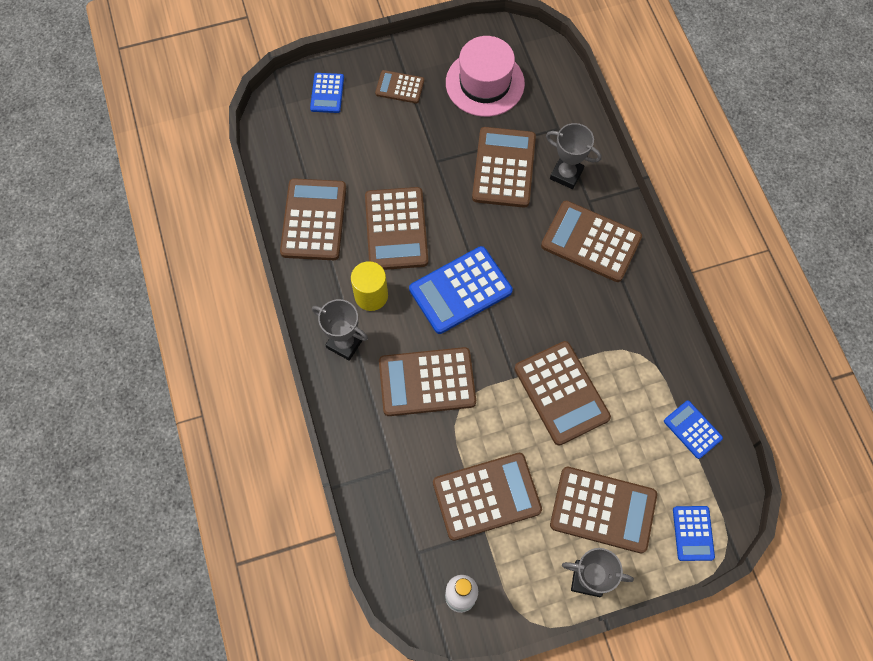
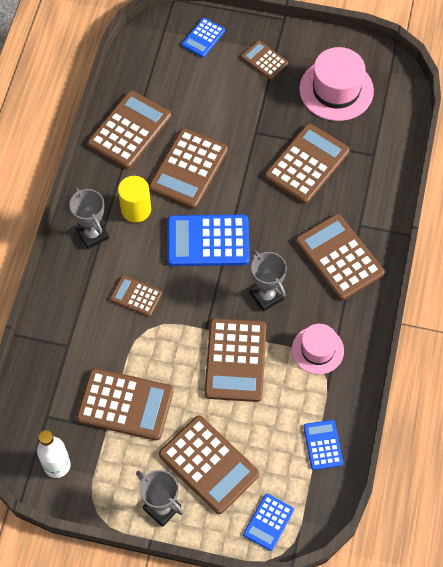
camera: 30 degrees right, 5 degrees down
(427, 382) = (136, 296): brown calculator -> brown calculator, size x0.55
(566, 174) = (355, 194): grey trophy -> grey trophy (266, 296)
(629, 341) = (317, 350): none -> pink hat

